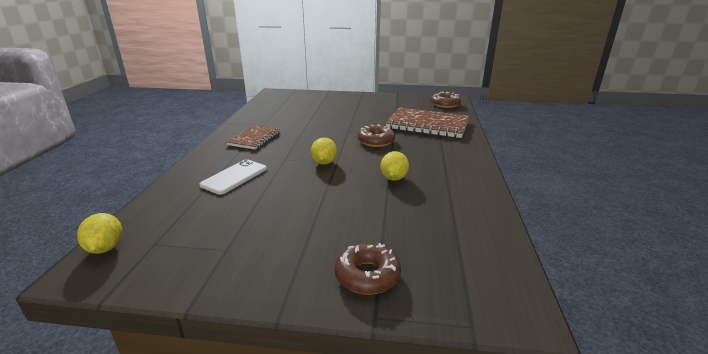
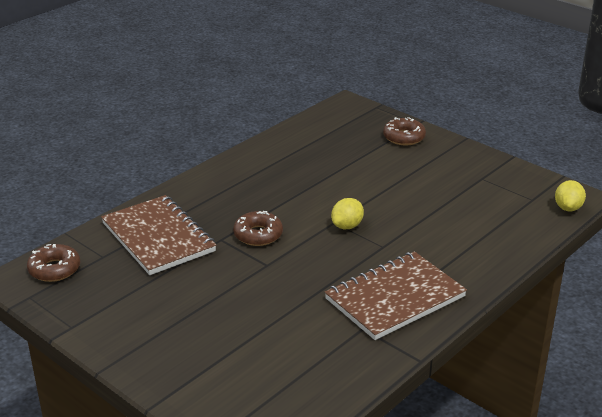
camera: 145 degrees left, 5 degrees up
(234, 177) = (449, 241): white phone -> none
(254, 138) = (395, 298): brown notebook -> brown notebook, size x1.68
(394, 178) = (305, 186): yellow lemon -> none

